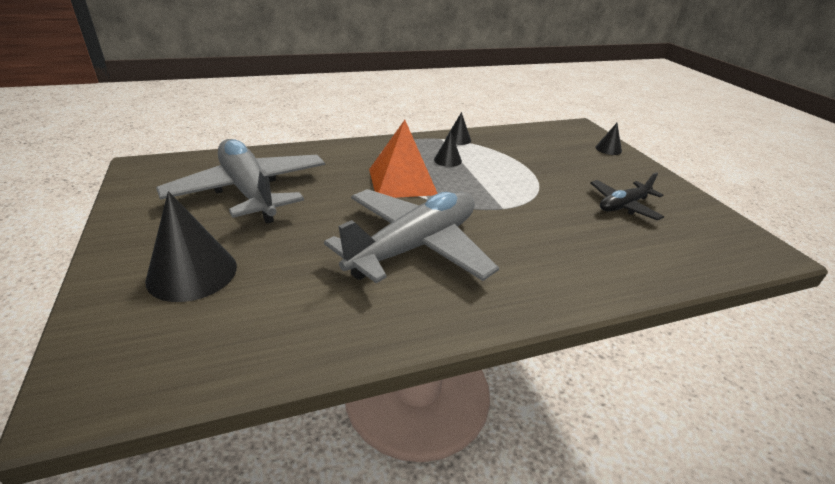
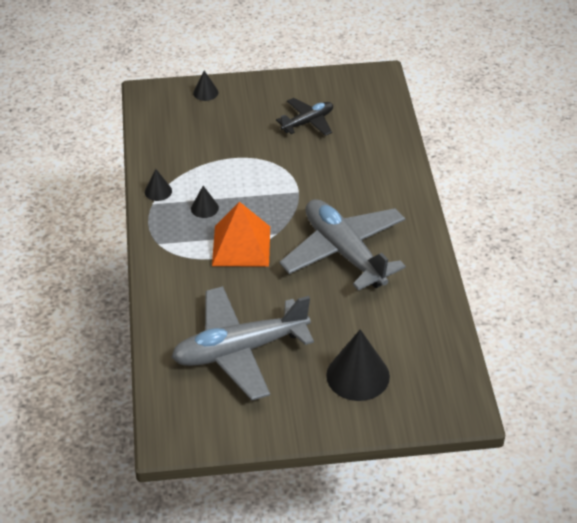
camera: 75 degrees left, 10 degrees up
(623, 206) = (308, 122): black plane -> black plane turned 105 degrees counterclockwise

